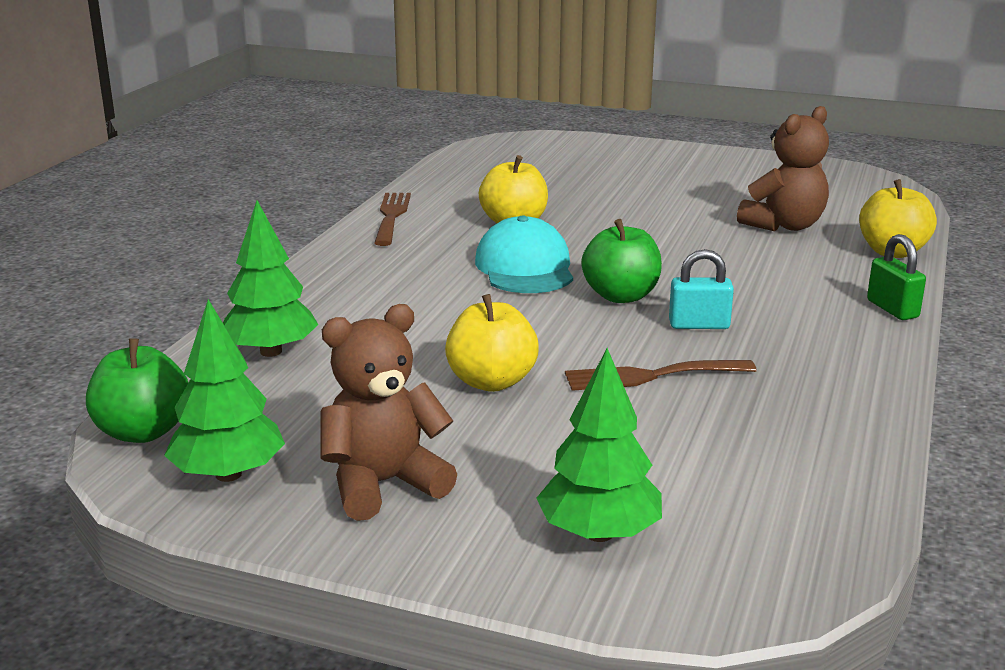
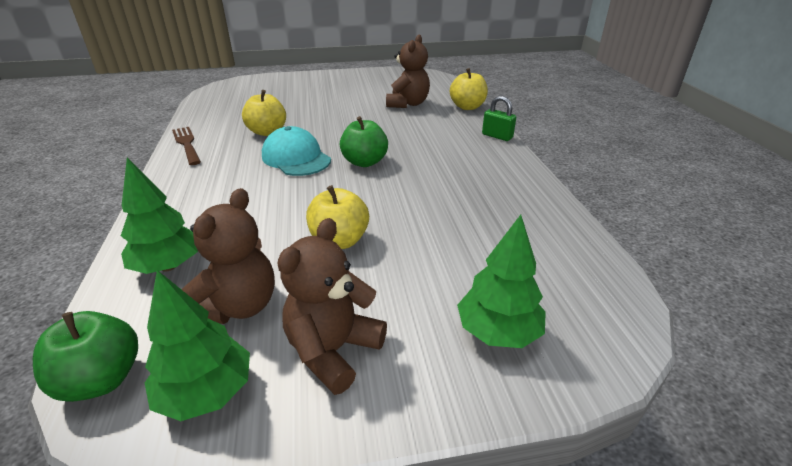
camera: 30 degrees left, 10 degrees up
(316, 412) = (238, 306): none -> brown teddy bear
(650, 376) = (424, 208): brown fork -> none
(699, 325) = (420, 169): turquoise padlock -> none

